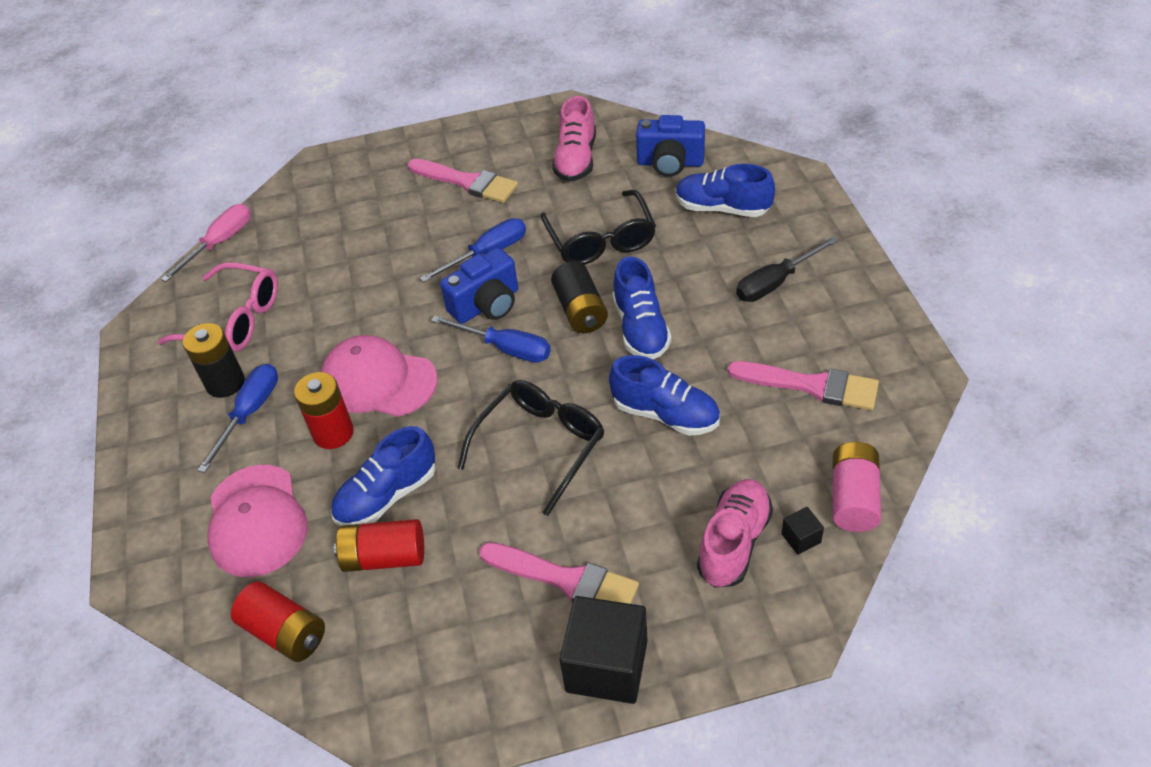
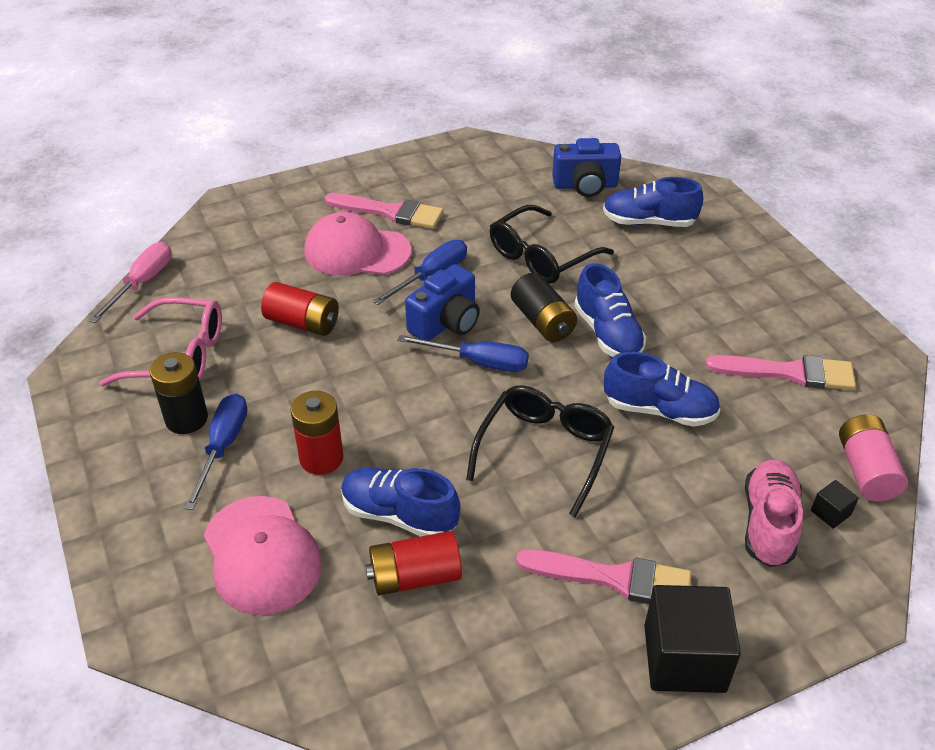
camera: 15 degrees left, 5 degrees down
(285, 632) = (327, 667): red battery -> red battery (303, 323)
(378, 381) = (355, 403): pink cap -> pink cap (357, 251)
(387, 496) = (399, 515): blue shoe -> blue shoe turned 75 degrees clockwise
(576, 159) = (493, 187): pink shoe -> none
(601, 240) = (541, 257): black glasses -> black glasses turned 75 degrees clockwise
(775, 282) = (722, 284): black screwdriver -> none

